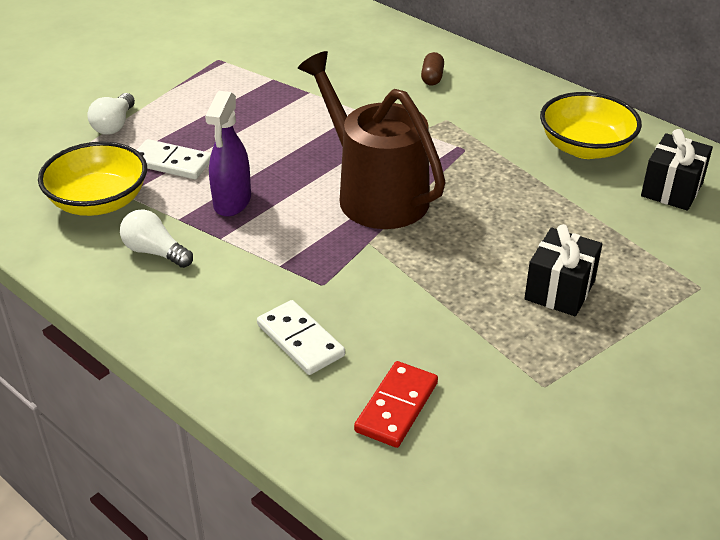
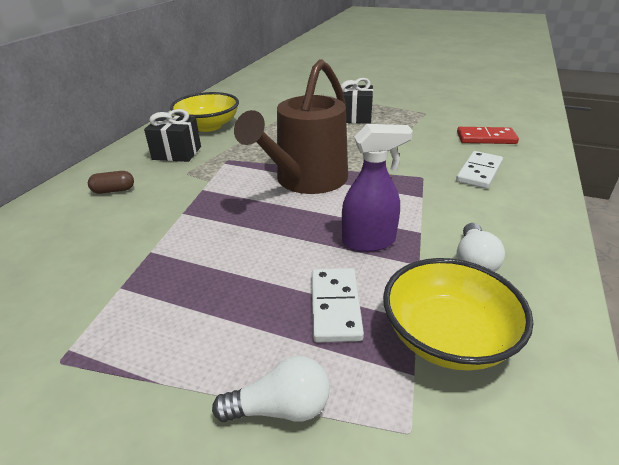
camera: 110 degrees left, 5 degrees down
(672, 189) = (243, 104): black gift -> black gift (177, 153)

